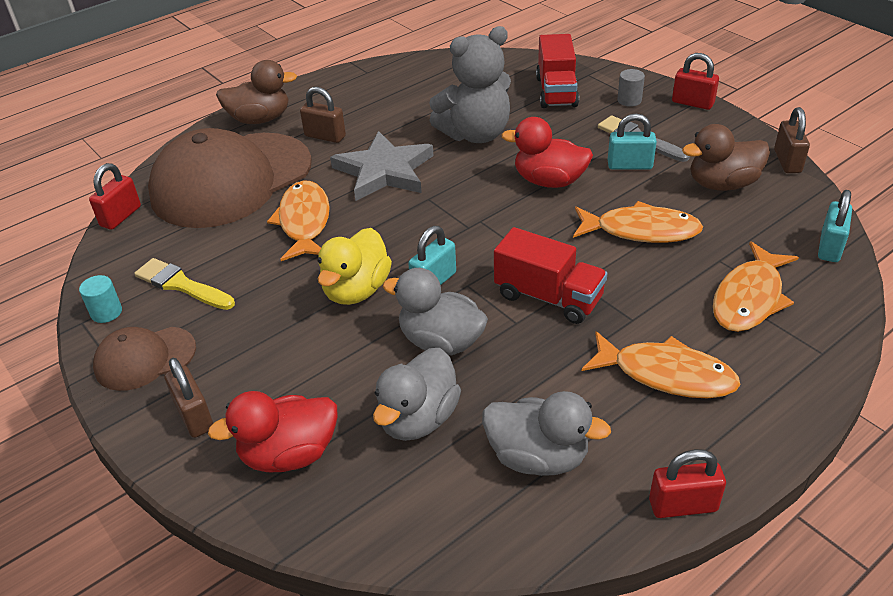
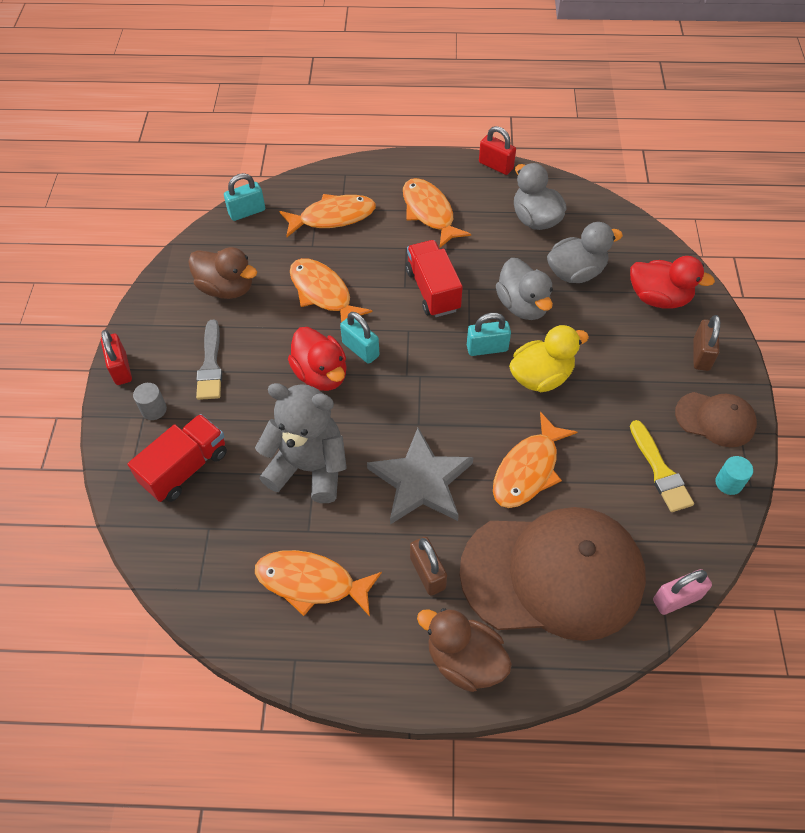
camera: 140 degrees left, 15 degrees up
(121, 216) = (676, 599): red padlock -> pink padlock
(397, 96) = (311, 582): none -> orange fish
(629, 165) = (253, 346): turquoise padlock -> turquoise padlock (360, 349)
(787, 161) = (163, 274): brown padlock -> none

